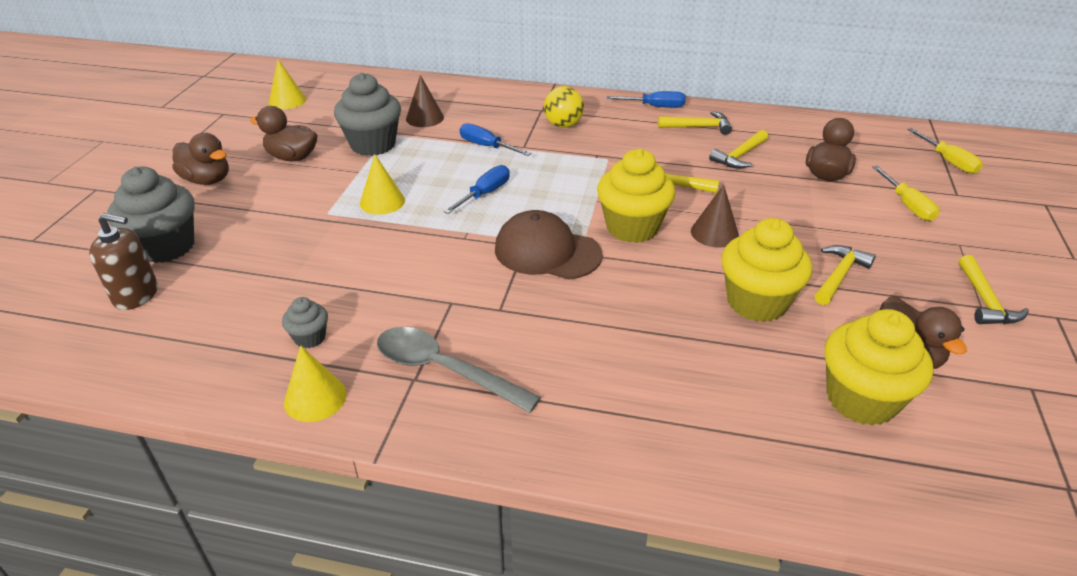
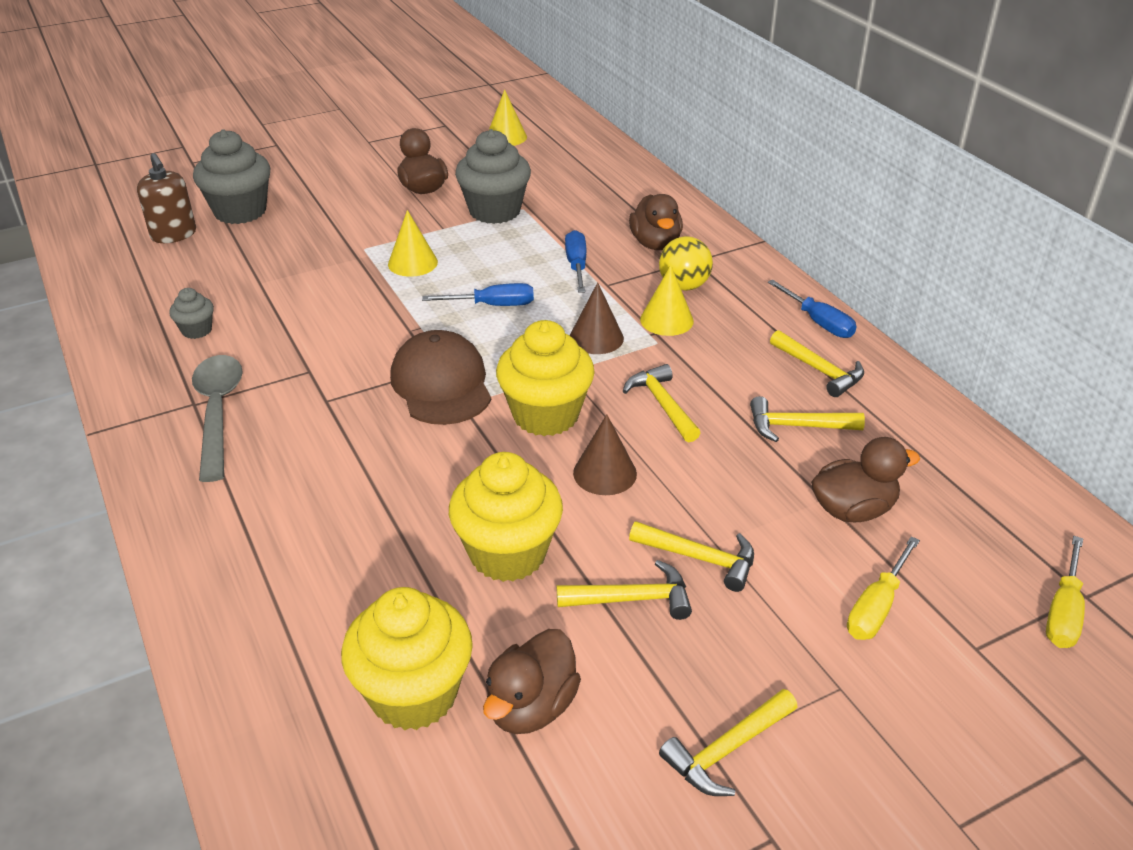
camera: 50 degrees right, 0 degrees up
(207, 180) = (343, 175): brown duck -> brown duck (655, 244)
(315, 398) = (132, 370): yellow cone -> yellow cone (666, 320)
(424, 118) = (578, 210): brown cone -> brown cone (596, 338)
(824, 237) = (700, 558): none -> yellow hammer

